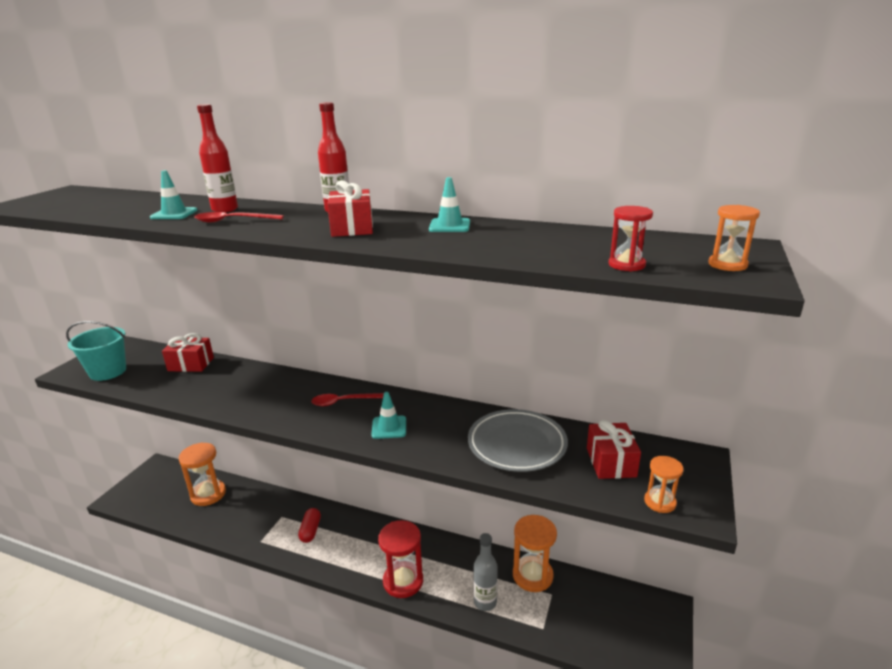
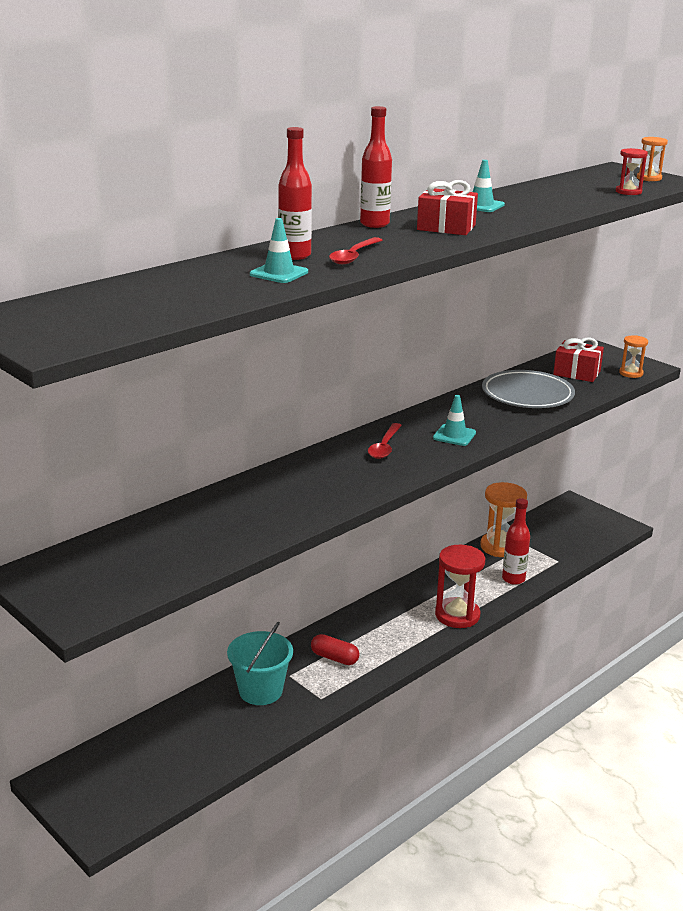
camera: 65 degrees left, 0 degrees up
(108, 372) = (124, 583): turquoise bucket -> turquoise bucket (260, 691)
(191, 364) = (180, 521): red gift -> none
(208, 494) = (183, 732): orange hourglass -> none
(485, 602) = (513, 579): grey bottle -> red bottle

